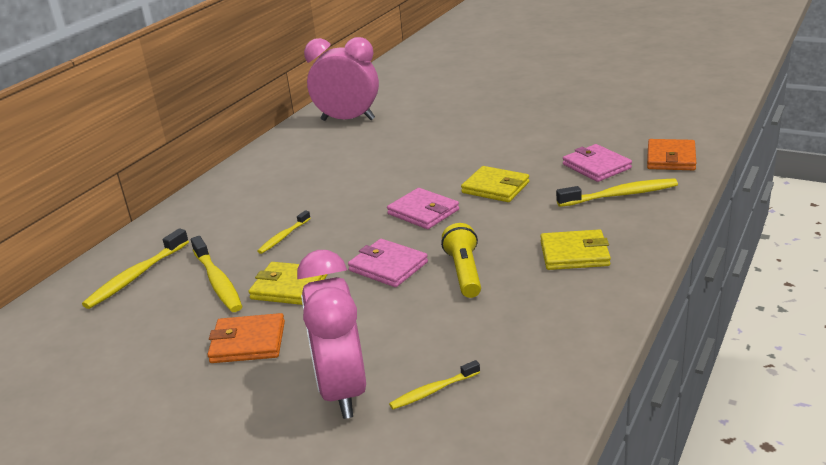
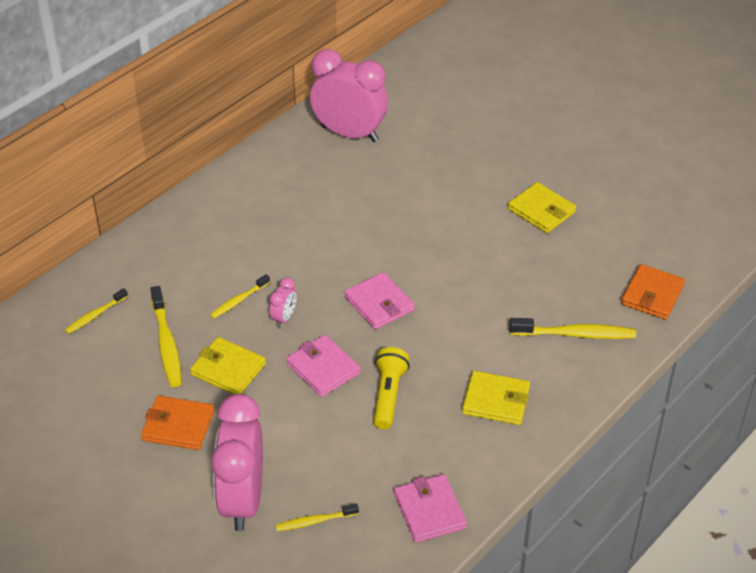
camera: 10 degrees right, 15 degrees up
(136, 276) = (95, 315): yellow toothbrush -> yellow toothbrush, size x0.60
(333, 239) = (284, 318): none -> pink clock
(495, 187) = (461, 288): yellow wallet -> yellow wallet (541, 210)
(596, 166) = (573, 285): pink wallet -> pink wallet (430, 511)

